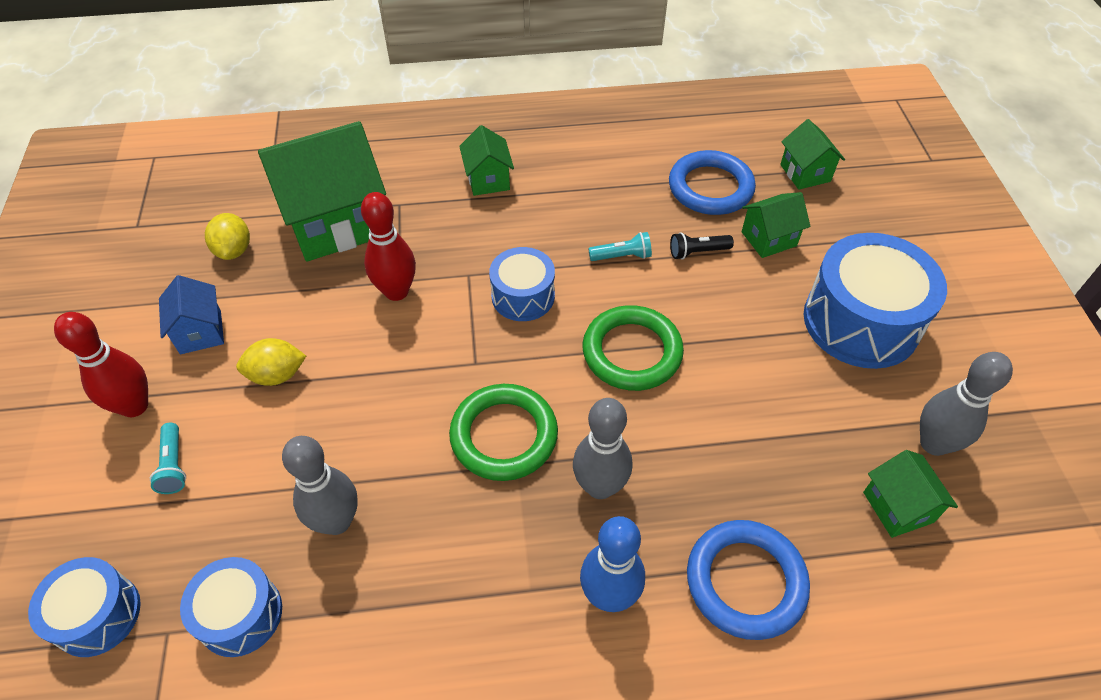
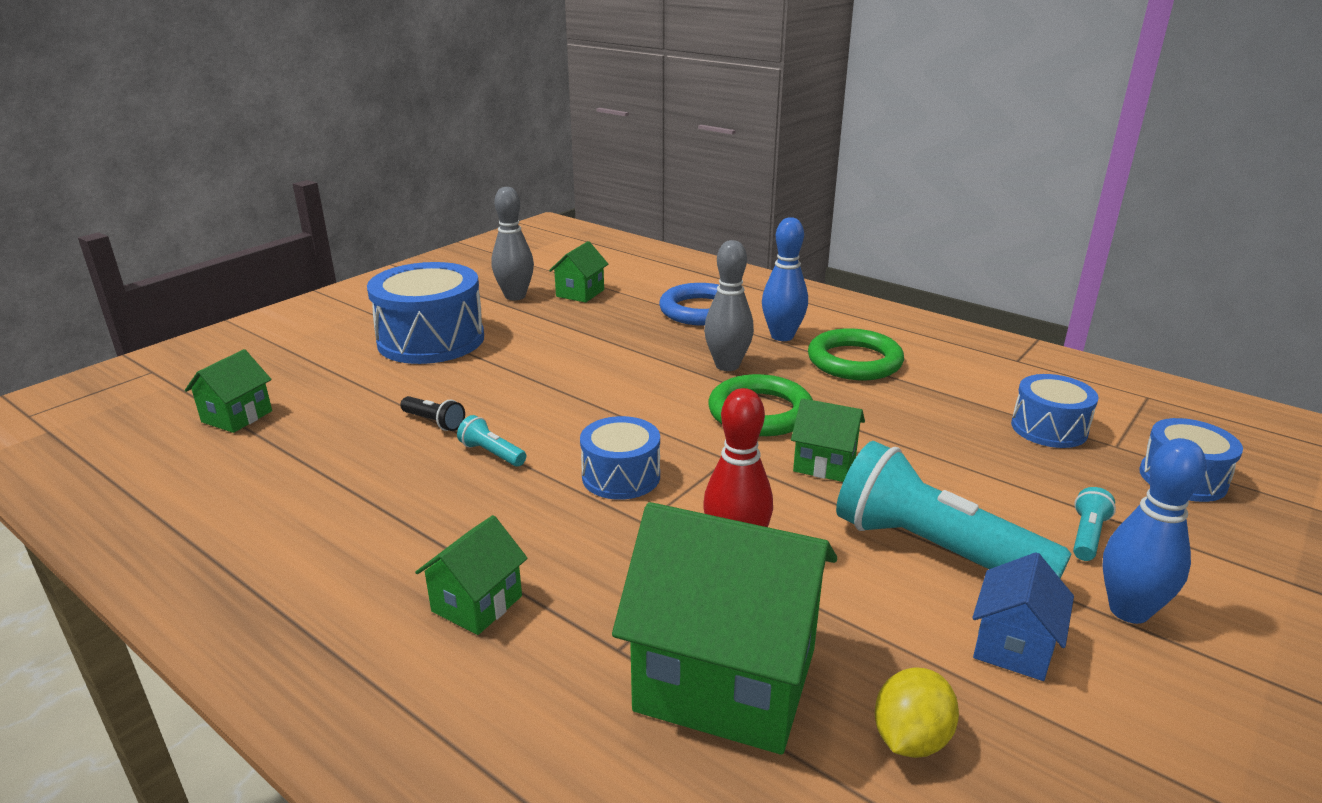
camera: 135 degrees left, 25 degrees down
(134, 406) = (1128, 611): red bowling pin -> blue bowling pin
(277, 375) = (934, 550): yellow lemon -> turquoise flashlight
(337, 521) = (940, 434): grey bowling pin -> none
(632, 352) = (598, 402): green ring -> green ring (854, 361)
(710, 188) = (319, 453): blue ring -> none
(768, 239) = (371, 399): green house -> green house (824, 464)

